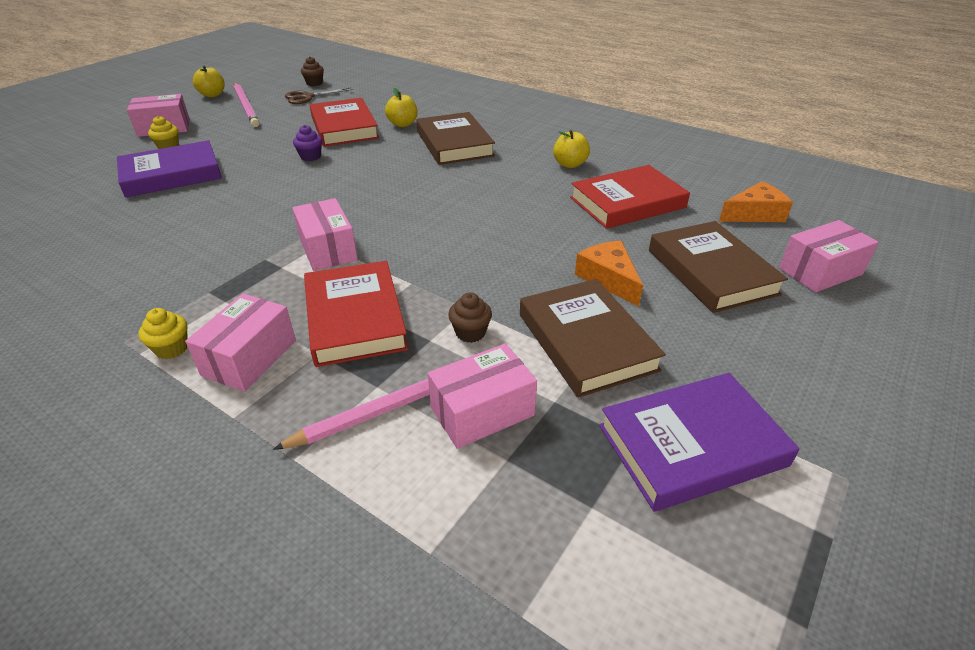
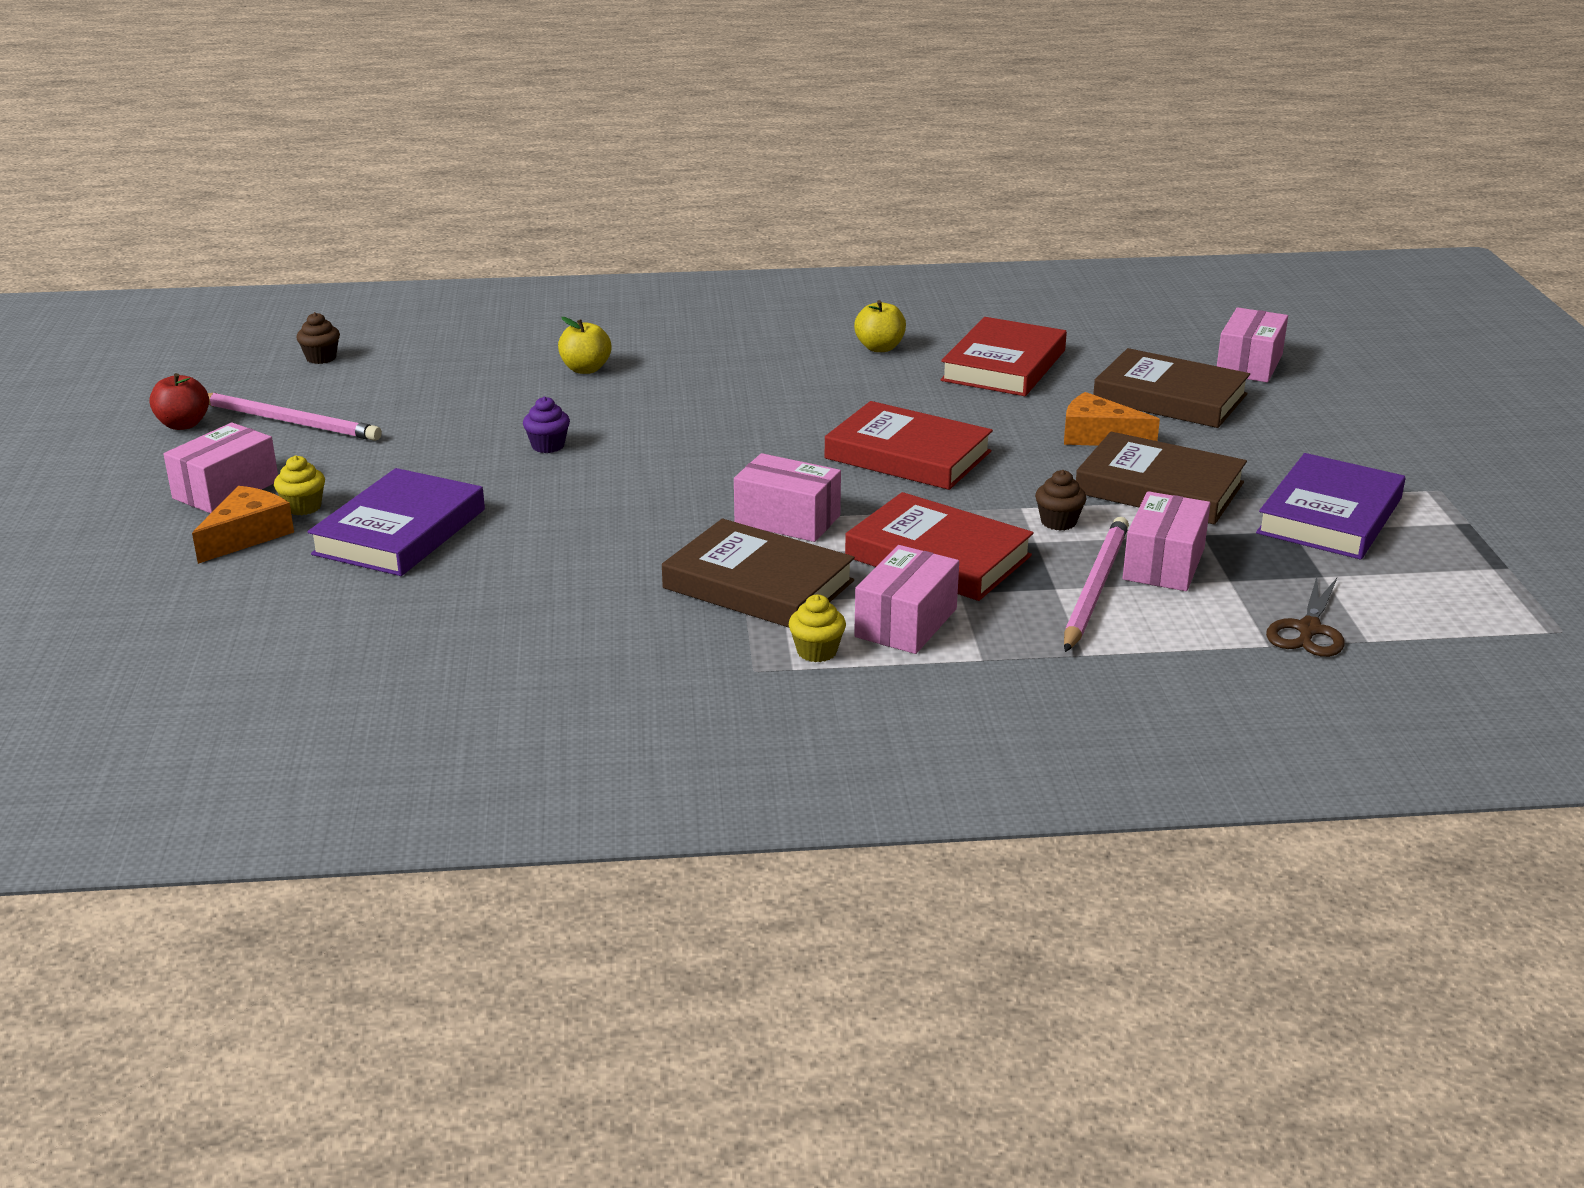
camera: 40 degrees left, 10 degrees down
(212, 95) = (183, 424): yellow apple -> red apple
(249, 358) = (906, 623): pink box -> pink box turned 45 degrees clockwise
(307, 97) = (358, 379): brown scissors -> brown scissors (1308, 630)
(344, 127) = (512, 399): red book -> red book (908, 455)
(454, 144) = (703, 370): brown book -> brown book (758, 584)
(754, 214) = (1131, 335): orange cheese -> orange cheese (247, 535)

